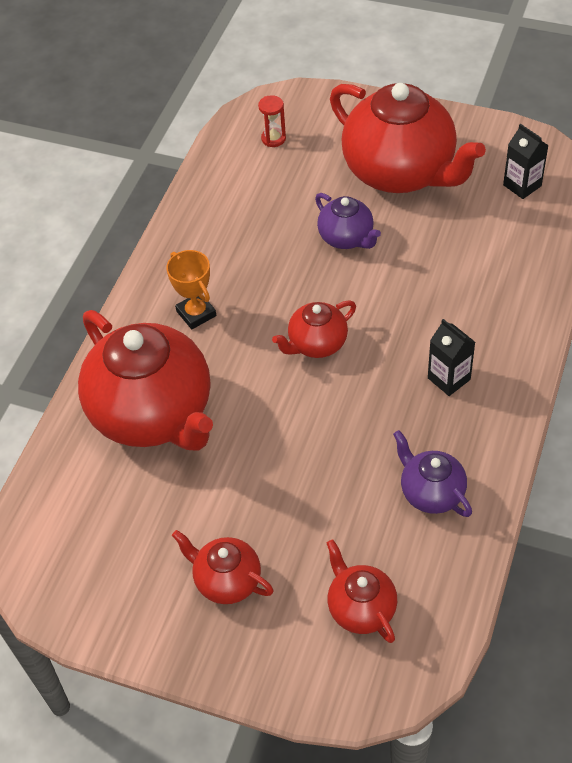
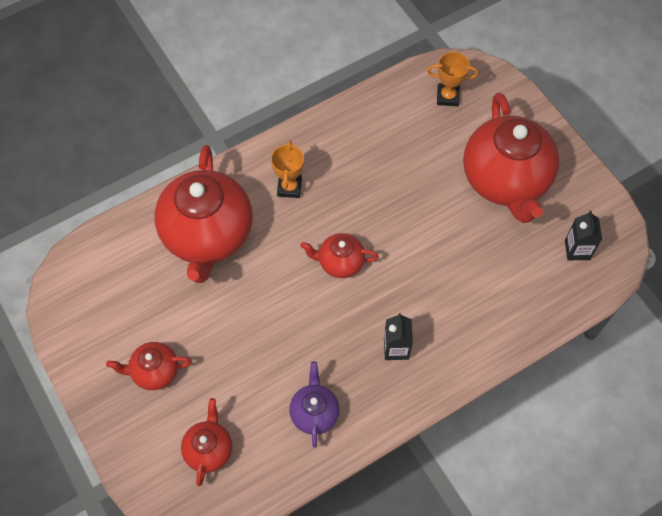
camera: 35 degrees right, 10 degrees up
(227, 580) = (154, 372): red teapot -> red teapot turned 75 degrees counterclockwise
(273, 139) = (447, 97): red hourglass -> orange trophy
(346, 238) = (426, 203): purple teapot -> none

